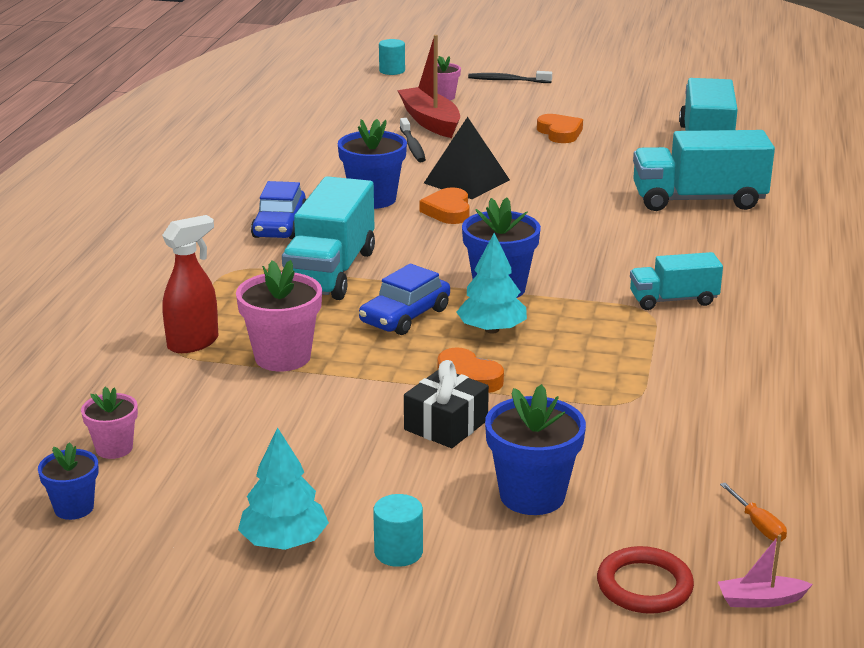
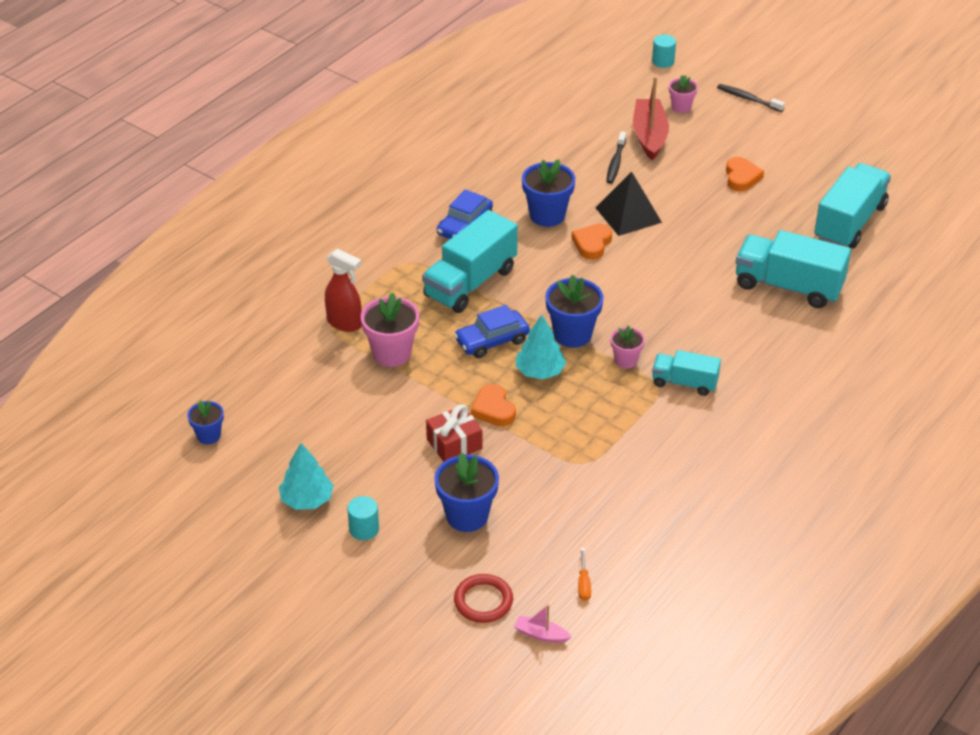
camera: 25 degrees right, 15 degrees up
(114, 448) = (252, 397): pink flower pot -> pink flower pot (626, 360)
(193, 343) = (345, 323): red spray bottle -> red spray bottle turned 45 degrees clockwise
(446, 425) = (454, 444): black gift -> red gift

